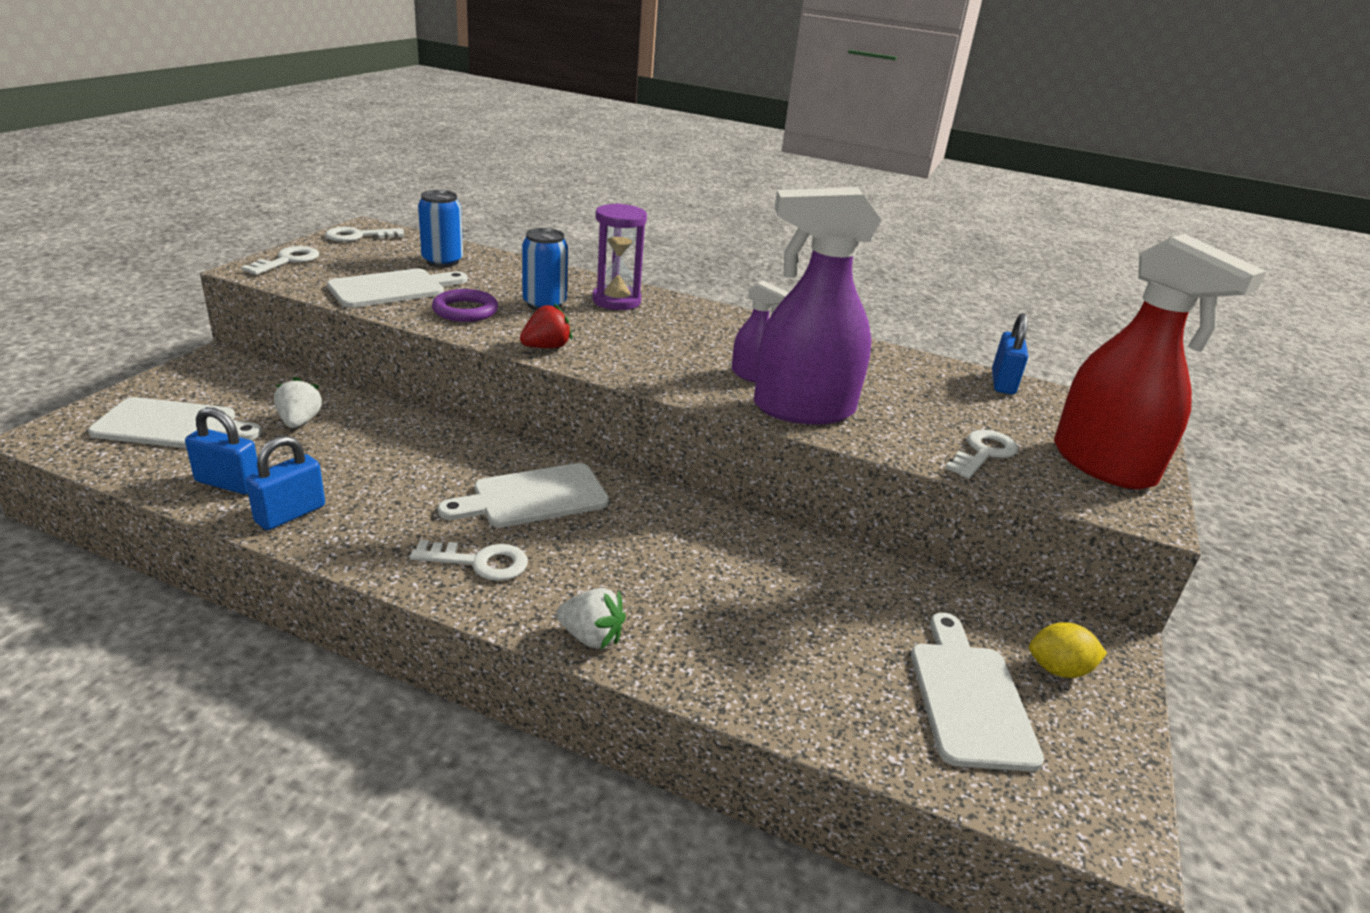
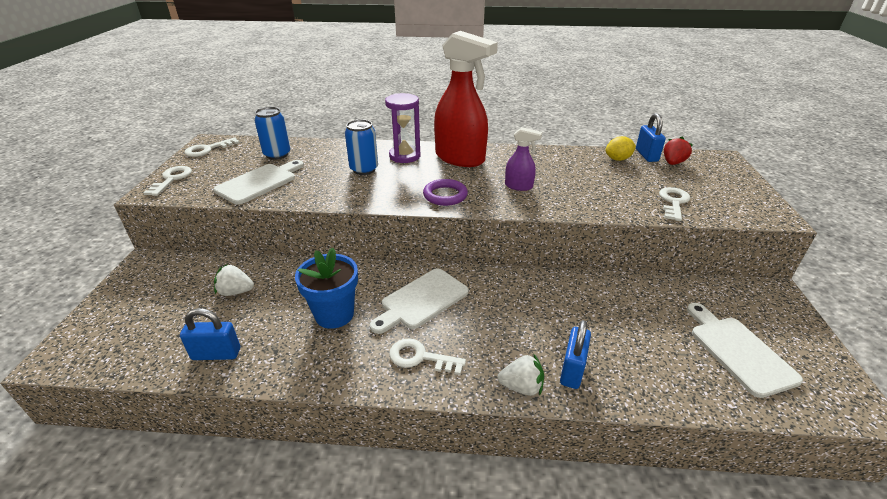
camera: 15 degrees left, 5 degrees up
(172, 425) = (146, 322): white cutting board -> none
(290, 514) = (275, 363): blue padlock -> blue padlock (572, 370)
(299, 422) = (236, 292): white strawberry -> white strawberry turned 60 degrees counterclockwise
(404, 481) = (334, 314): none -> blue flower pot
(465, 310) = (318, 186): purple ring -> purple ring (445, 195)
(479, 562) = (420, 357): white key -> white key turned 150 degrees counterclockwise
(546, 347) = (388, 199): red strawberry -> red strawberry (673, 163)
(802, 409) = (563, 201): purple spray bottle -> none
(1058, 669) = (765, 318): yellow lemon -> yellow lemon (618, 159)
(1103, 465) = (733, 192): red spray bottle -> red spray bottle (460, 158)

